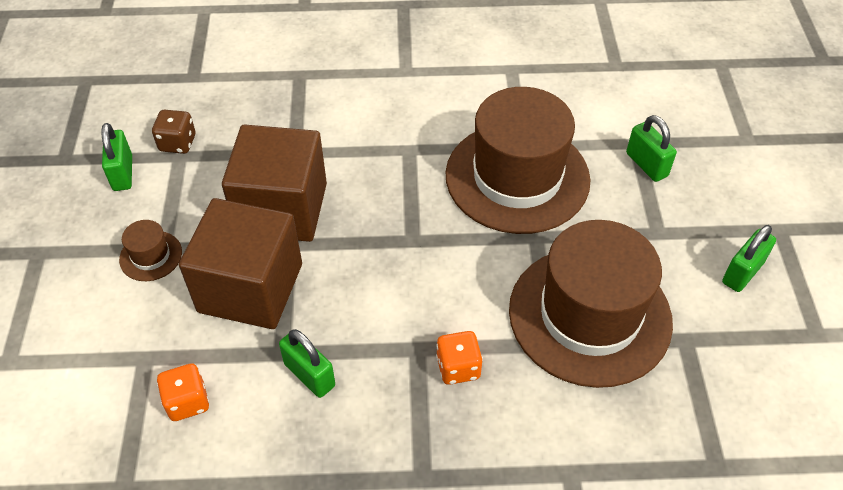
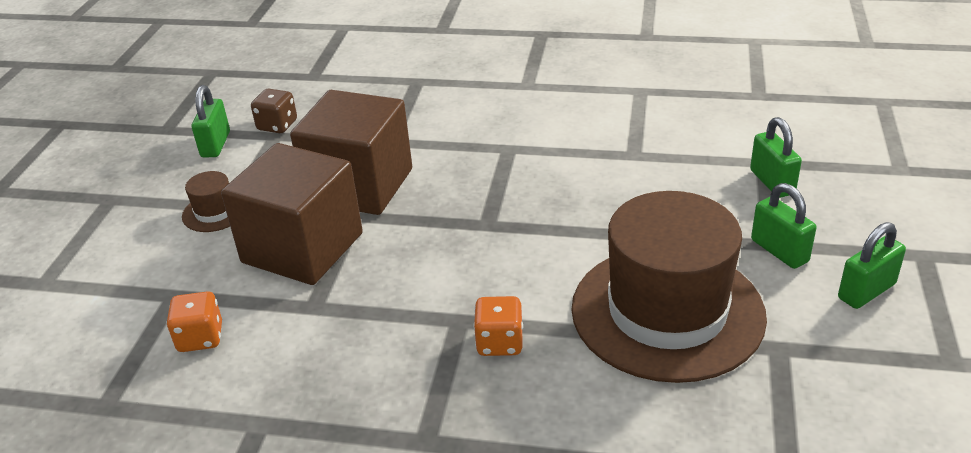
camera: 15 degrees right, 15 degrees down
(309, 375) = (335, 330): green padlock -> green padlock (779, 251)
(517, 177) = (619, 181): brown hat -> none

